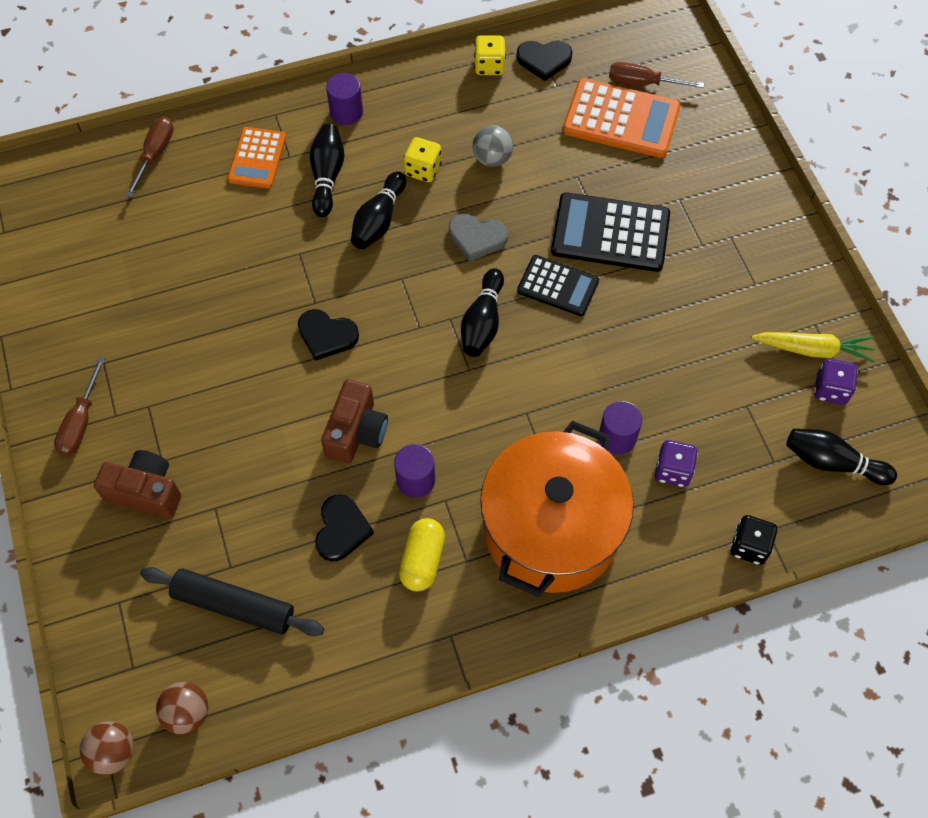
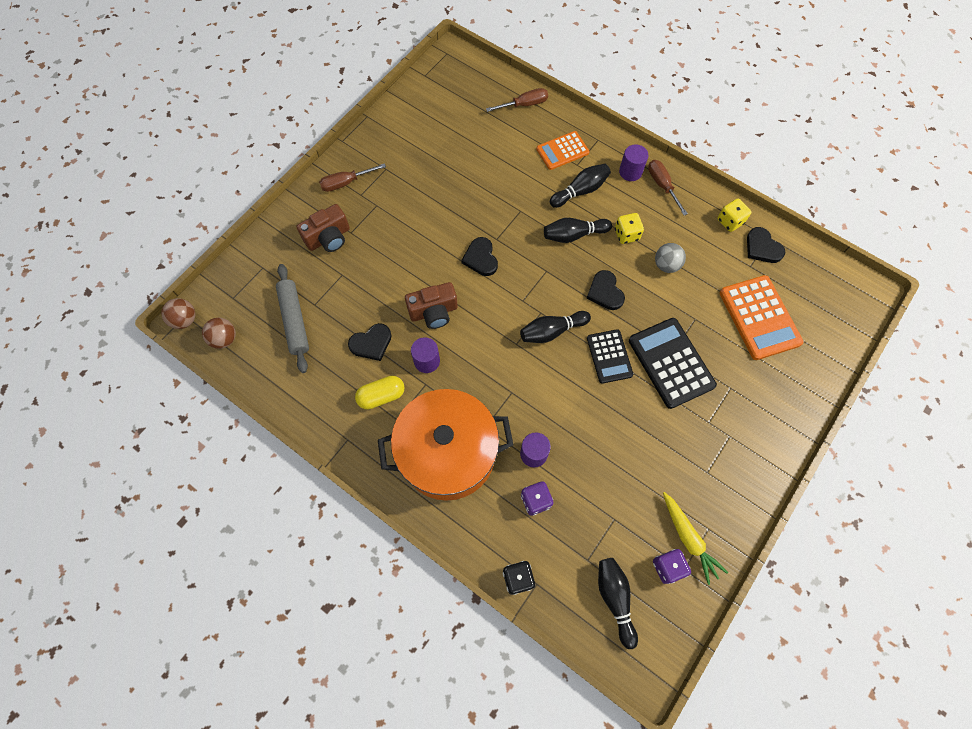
camera: 55 degrees right, 5 degrees up
(146, 492) = (328, 238): brown camera -> brown camera turned 75 degrees clockwise
(234, 605) = (294, 320): black rolling pin -> grey rolling pin
(477, 238) = (605, 292): grey heart -> black heart
(643, 83) = (798, 313): brown screwdriver -> brown screwdriver (662, 186)

